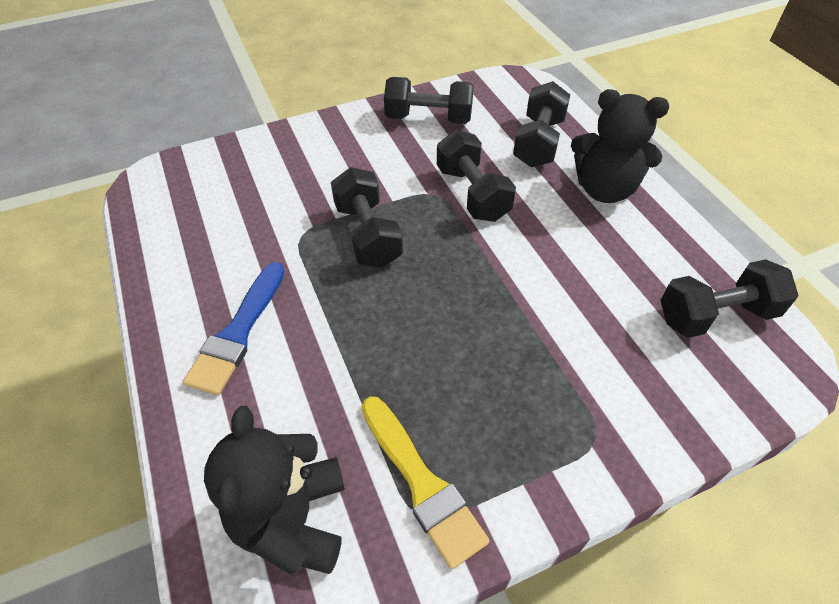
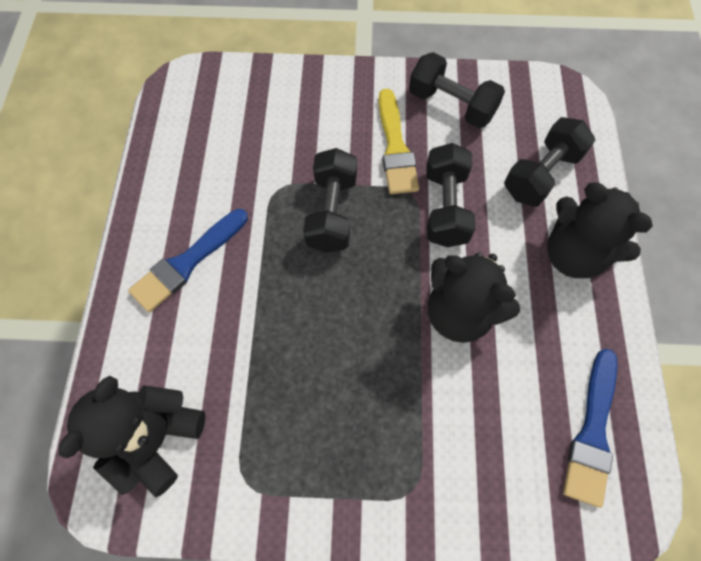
camera: 25 degrees right, 15 degrees up
(422, 483) = (258, 459): yellow brush -> yellow brush (395, 147)
(538, 269) = (459, 312): none -> black teddy bear
(715, 315) = (592, 432): black dumbbell -> blue brush

